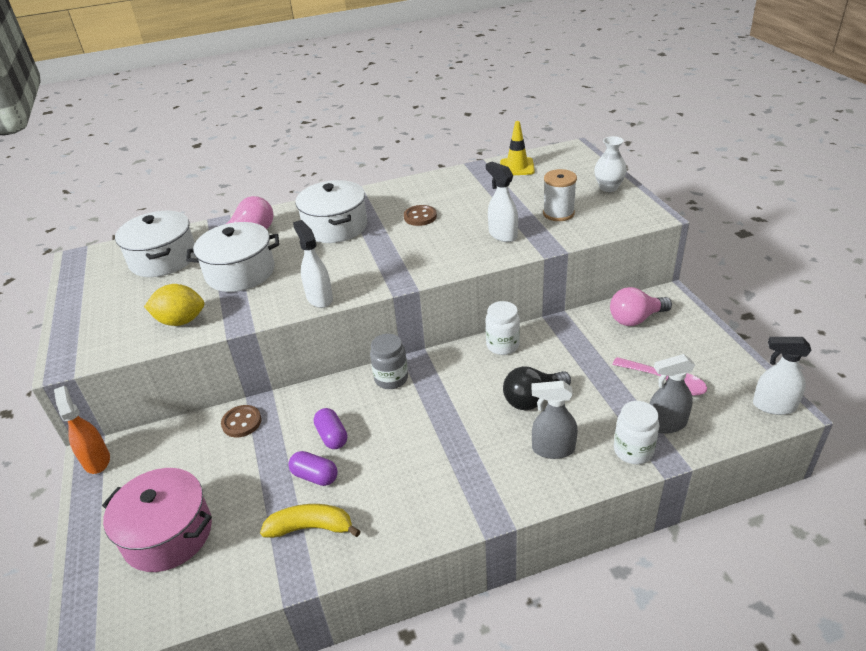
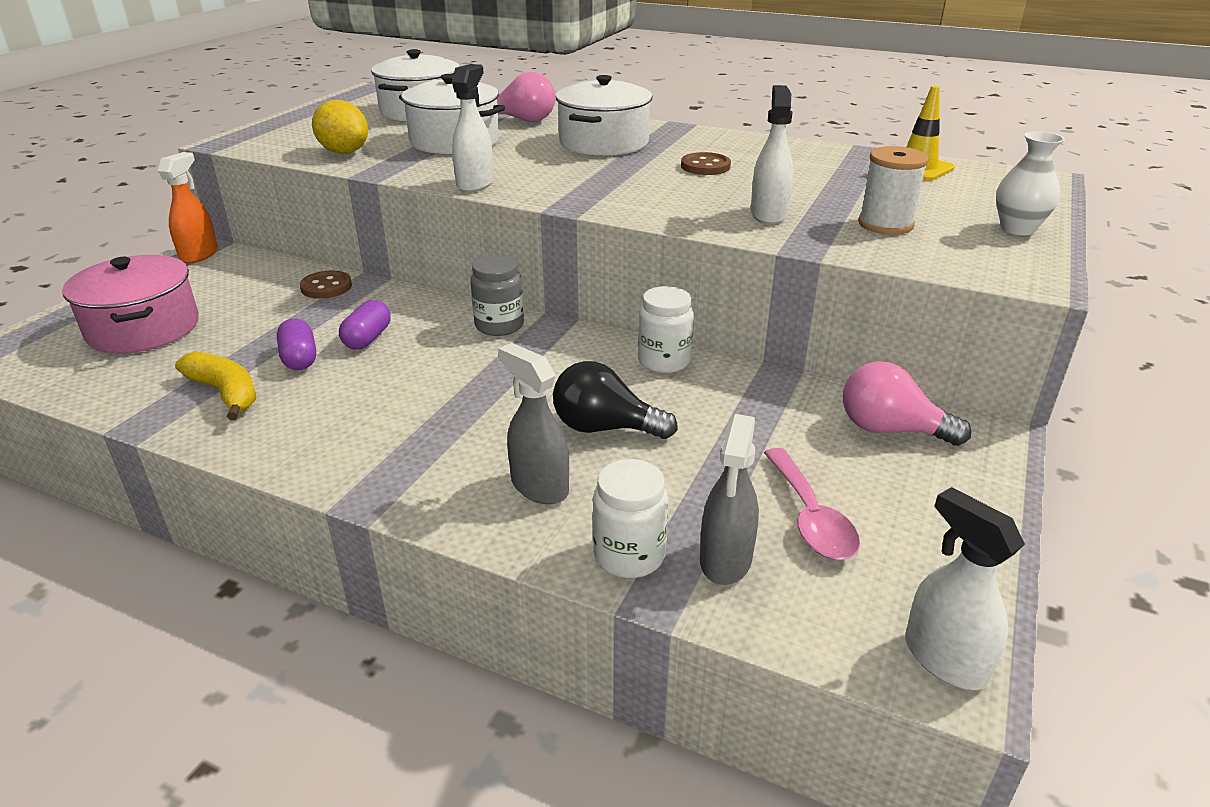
camera: 40 degrees right, 5 degrees down
(666, 424) = (725, 560): grey spray bottle -> grey spray bottle turned 105 degrees counterclockwise

